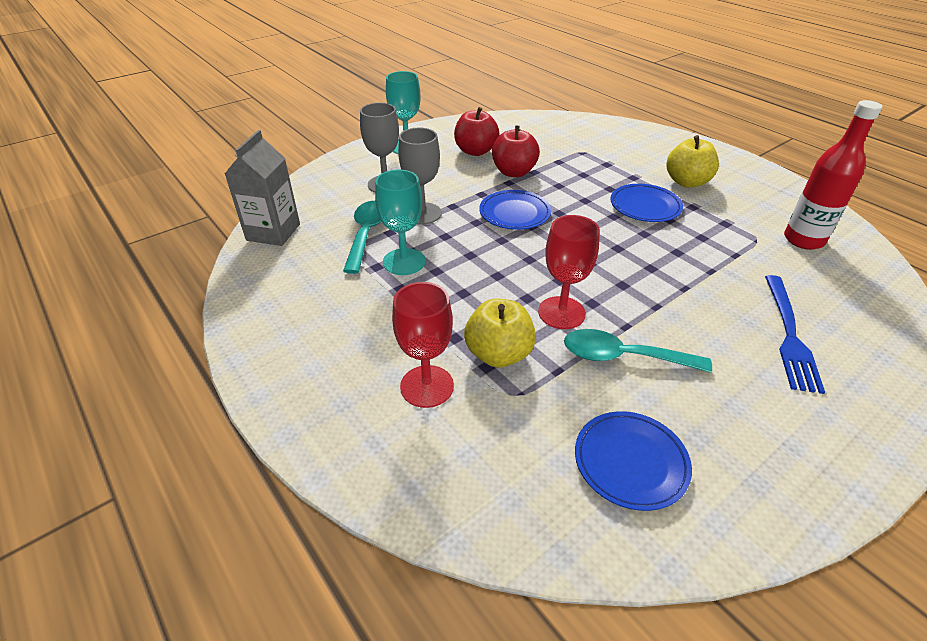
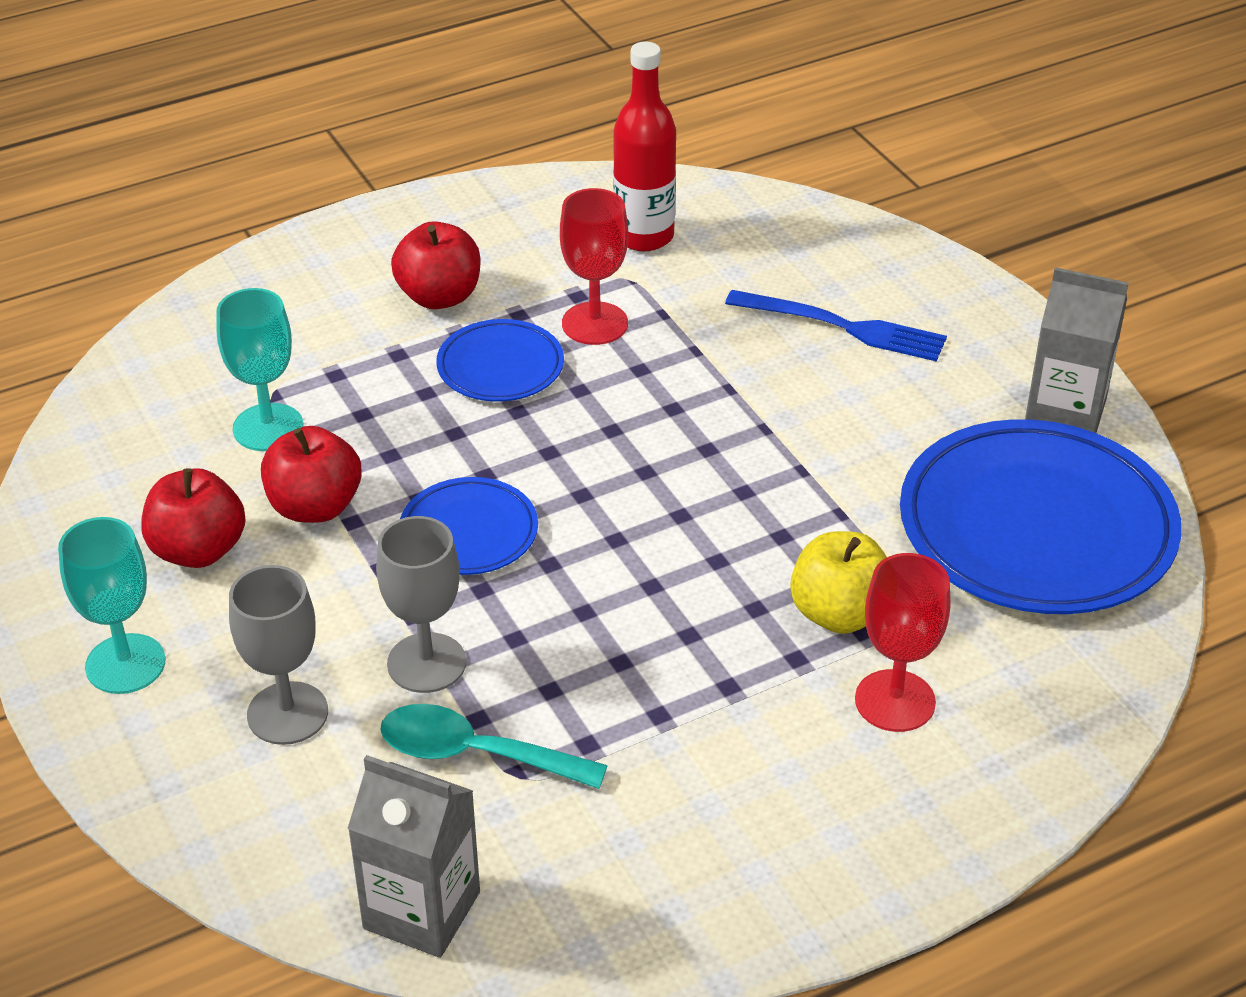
camera: 80 degrees left, 0 degrees up
(404, 262) = (582, 703): turquoise goblet -> turquoise goblet (268, 427)
(561, 313) = (760, 529): red goblet -> red goblet (595, 323)
(623, 357) = (863, 488): turquoise spoon -> none
(630, 462) = (1036, 527): blue plate -> blue plate, size x2.00
(687, 182) = (439, 296): yellow apple -> red apple
(786, 479) = (1065, 413): none -> grey carton

